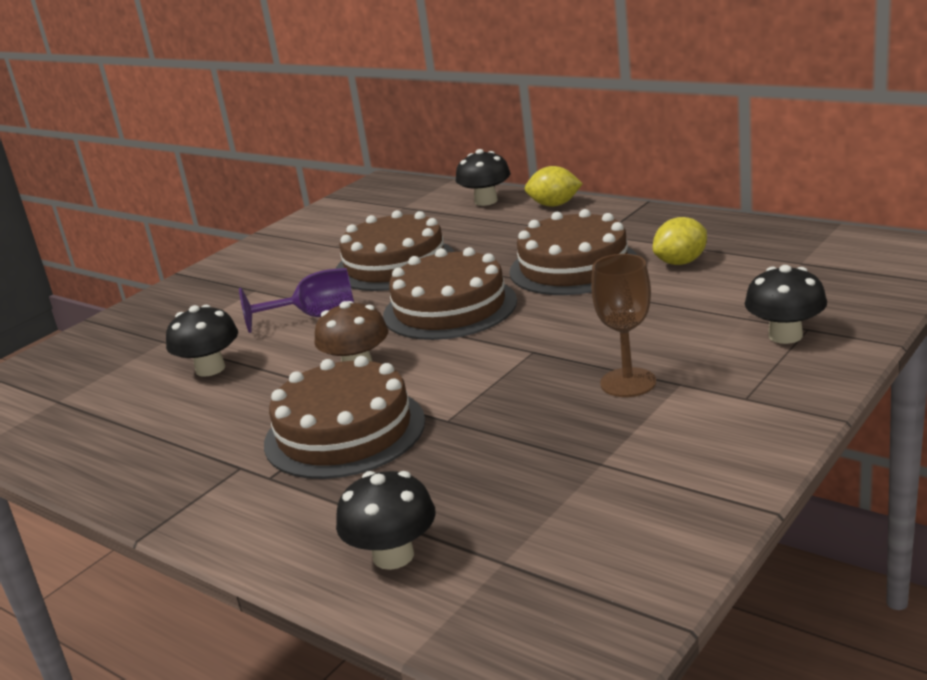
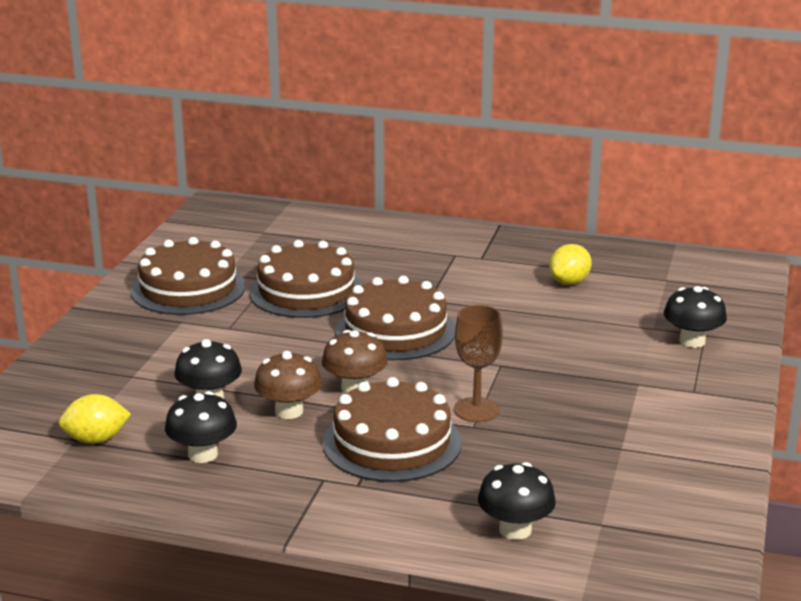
camera: 25 degrees left, 0 degrees up
(272, 387) = (289, 411): none -> brown mushroom
(315, 317) = (271, 345): purple goblet -> none
(486, 201) = (344, 225): black mushroom -> black mushroom (203, 454)
(554, 205) = (415, 229): yellow lemon -> yellow lemon (96, 439)
(574, 267) = (479, 289): brown cake -> brown cake (188, 288)
(628, 383) = (597, 386): brown goblet -> brown goblet (476, 410)

